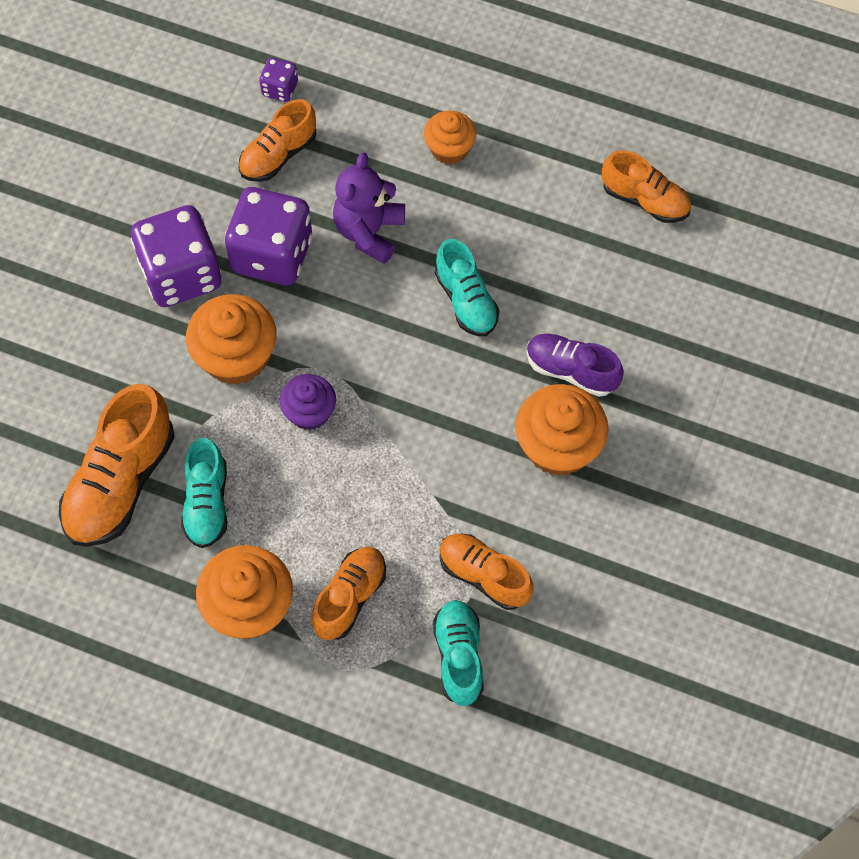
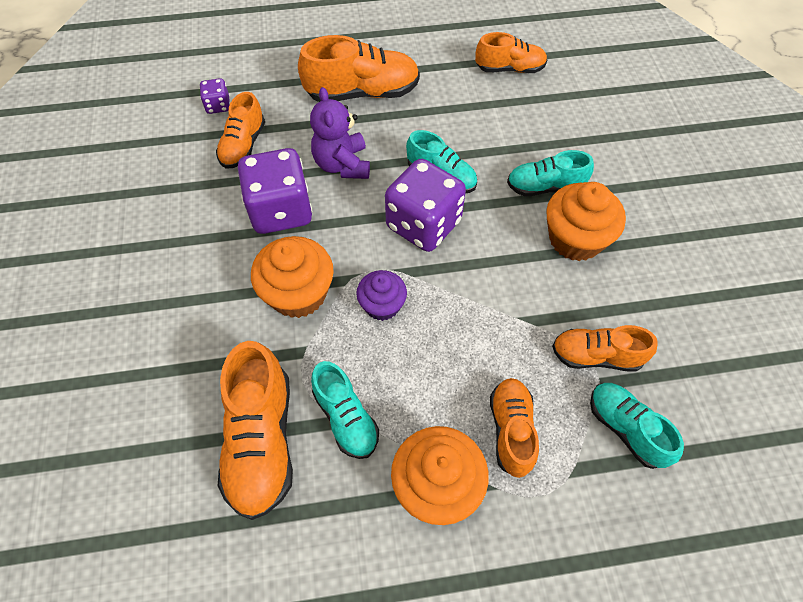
camera: 30 degrees left, 5 degrees down
(181, 274) = (217, 256): purple dice -> purple dice (423, 224)
(449, 149) = (362, 92): orange cupcake -> orange shoe
(571, 371) = (545, 187): purple shoe -> turquoise shoe

